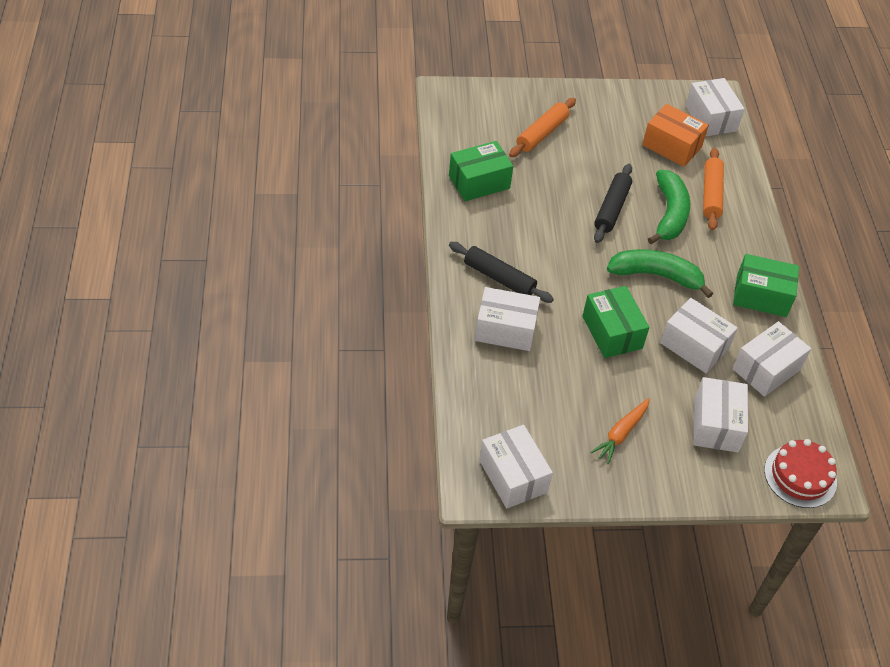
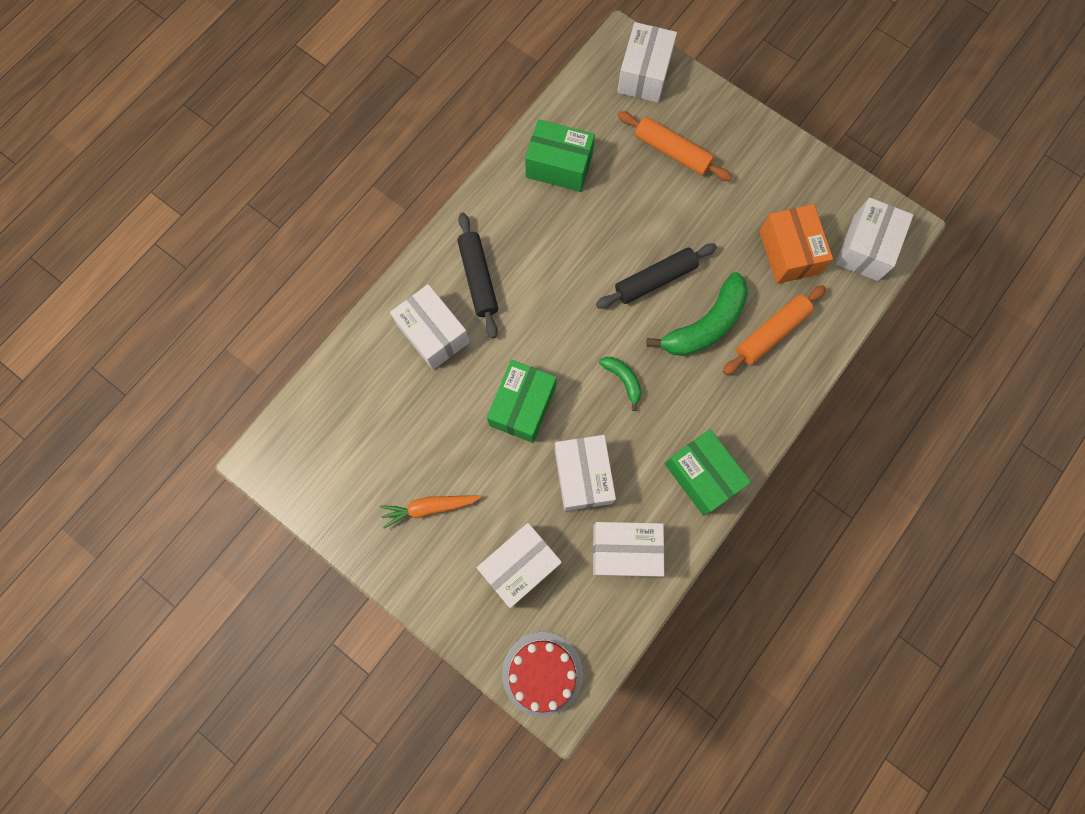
camera: 45 degrees right, 25 degrees up
(513, 476) = (304, 474): white box -> white box (644, 74)
(542, 133) = (672, 152): orange rolling pin -> orange rolling pin turned 45 degrees clockwise
(656, 276) = (623, 380): green banana -> green banana, size x0.51

